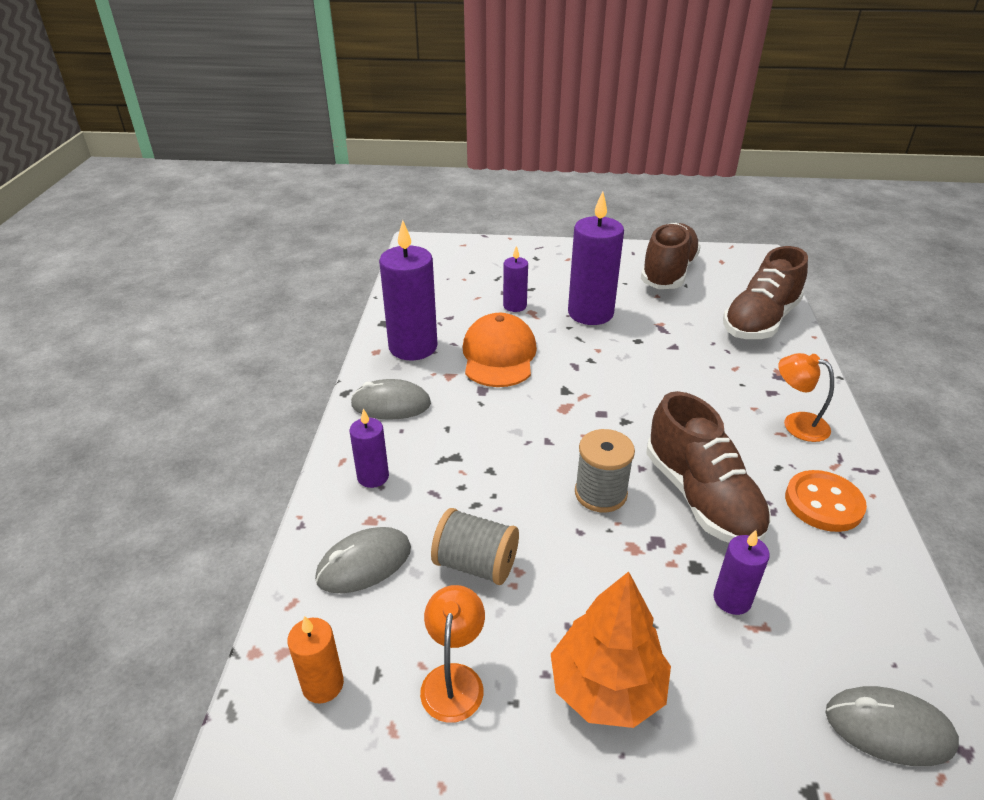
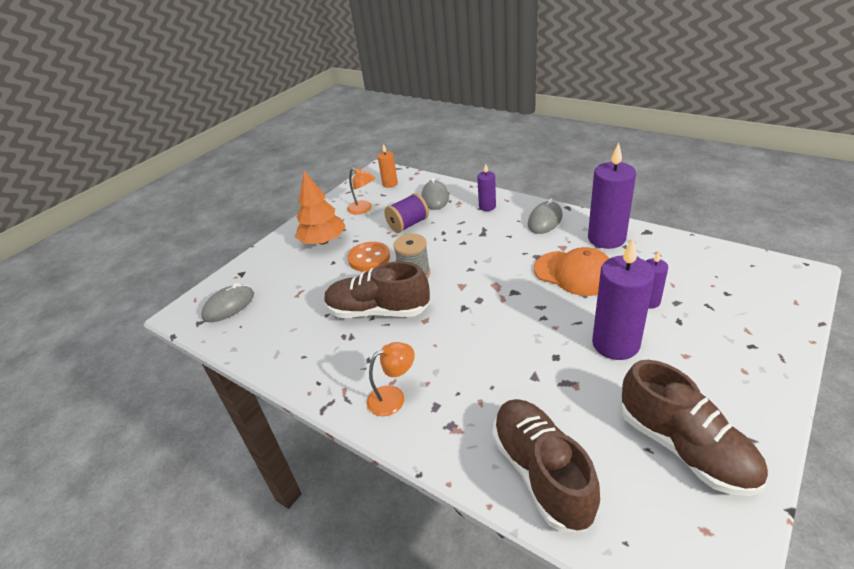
camera: 125 degrees right, 0 degrees up
(476, 564) = (408, 224): grey spool -> purple spool
(732, 599) = (317, 291): purple candle -> none
(823, 503) = (327, 362): orange button -> orange button (369, 258)

